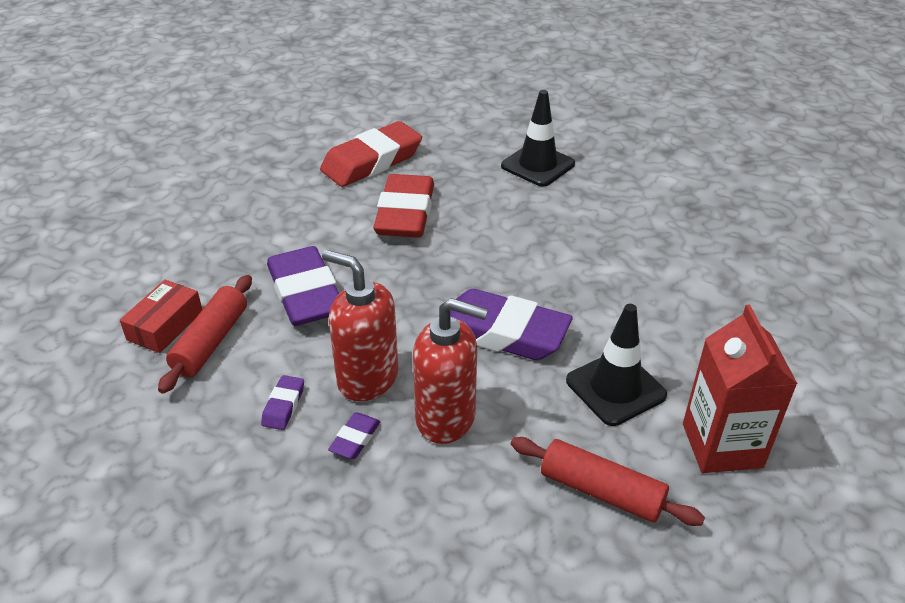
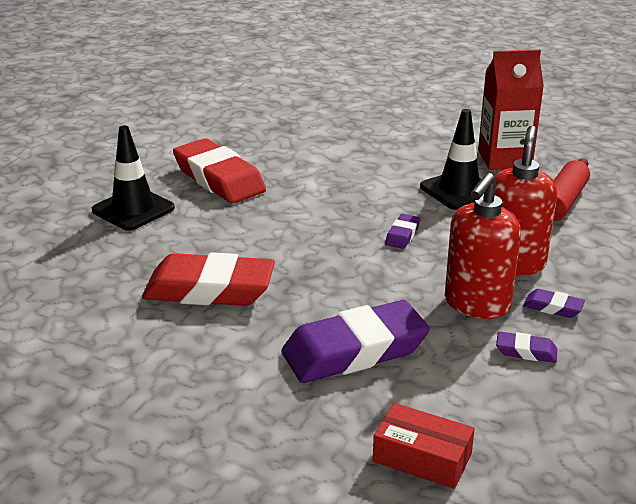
camera: 90 degrees left, 10 degrees down
(211, 342) = (444, 413): red rolling pin -> none
(372, 161) = (88, 317): red eraser -> red eraser (219, 179)
(503, 332) = (402, 235): purple eraser -> purple eraser, size x0.43

